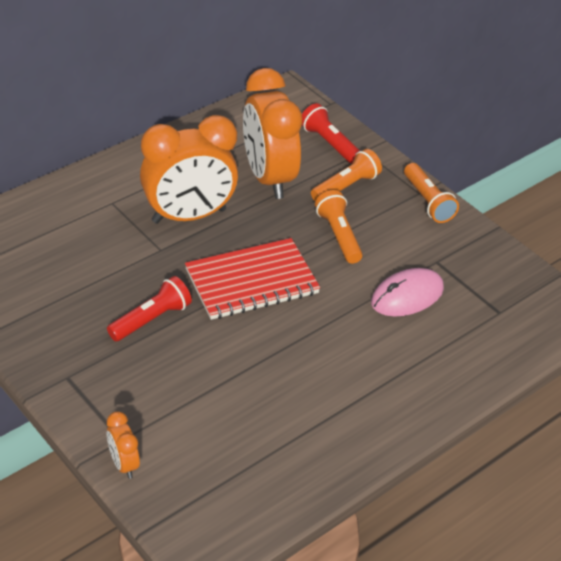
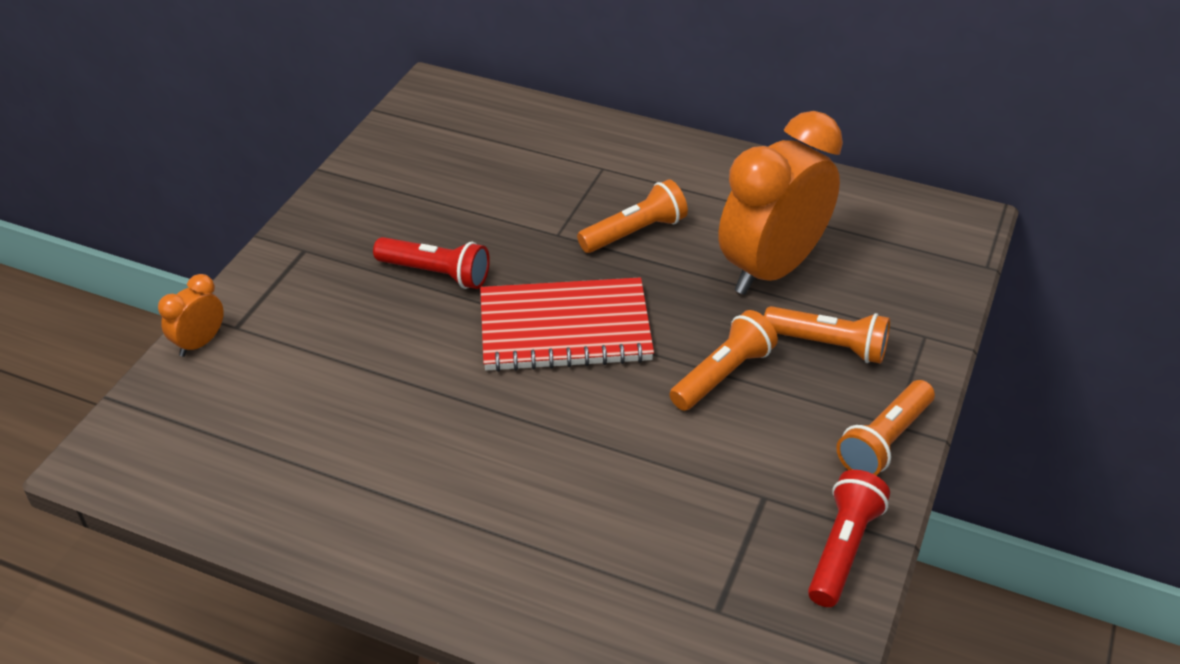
camera: 65 degrees right, 0 degrees up
(189, 216) = (635, 232): orange clock -> orange flashlight
(252, 282) = (565, 329): red notebook -> red notebook turned 45 degrees counterclockwise
(329, 143) = (901, 296): red flashlight -> red flashlight (843, 549)
(407, 296) = (663, 488): pink mouse -> none

